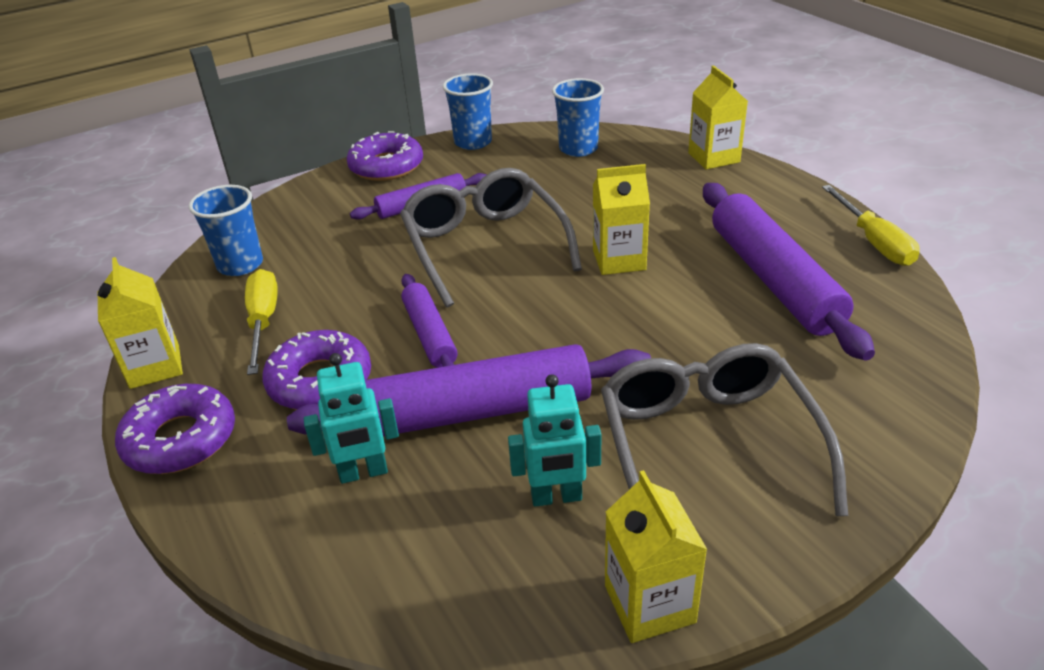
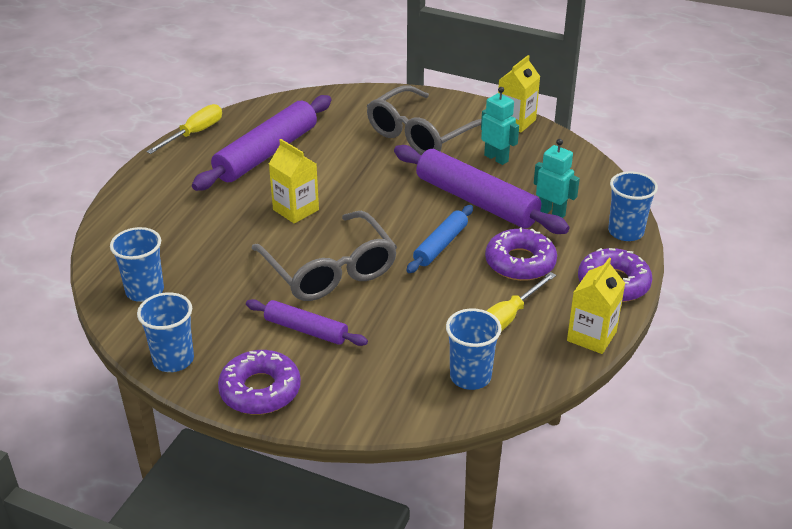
camera: 130 degrees left, 0 degrees up
(229, 527) = (625, 232): none -> blue cup
(429, 334) = (440, 245): purple rolling pin -> blue rolling pin
(484, 245) = (330, 271): grey glasses -> grey glasses turned 60 degrees counterclockwise
(713, 157) = (116, 219): yellow carton -> none

